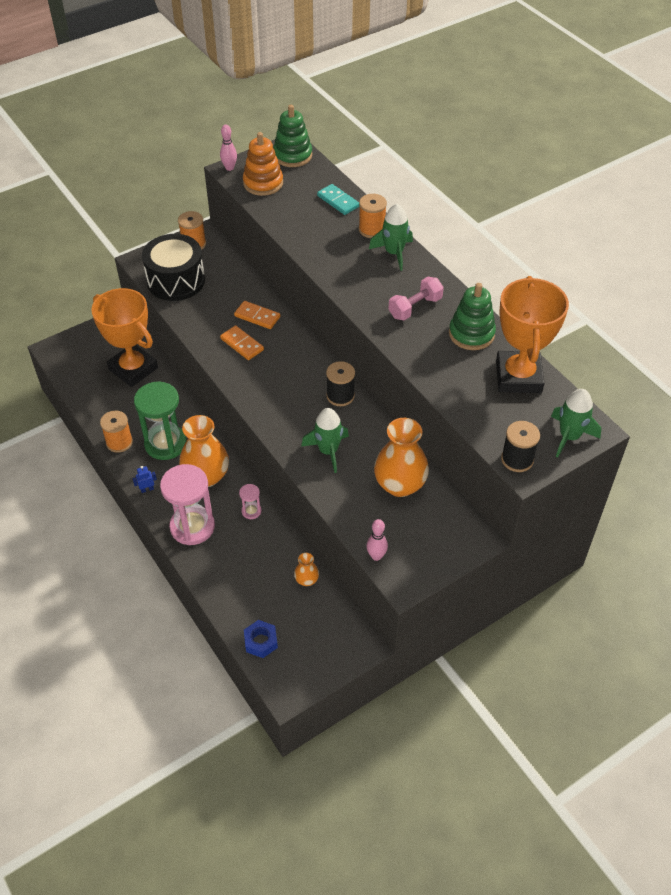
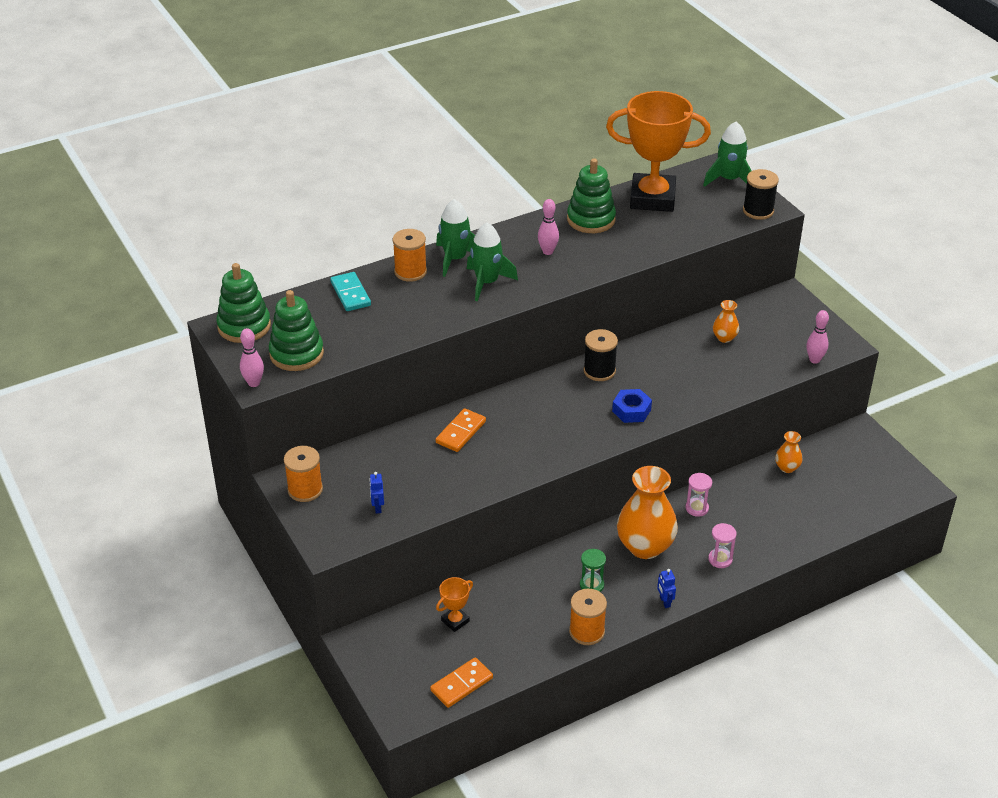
camera: 85 degrees left, 10 degrees down
(133, 369) = (455, 621): orange trophy -> orange trophy, size x0.41
(165, 443) = (591, 585): green hourglass -> green hourglass, size x0.45
(176, 280) = (377, 507): black drum -> blue robot
(192, 526) = (720, 559): pink hourglass -> pink hourglass, size x0.45
(242, 344) = (508, 447): orange domino -> orange domino (461, 684)
(261, 641) = (865, 505): blue nut -> blue nut (631, 410)
(263, 183) = (296, 354): orange stacking toy -> green stacking toy
(328, 451) = (680, 384): green rocket -> green rocket (487, 283)
(338, 201) = (350, 294): turquoise domino -> turquoise domino turned 75 degrees counterclockwise
(400, 485) = (724, 338): orange vase -> orange vase, size x0.47
(415, 307) = (547, 251): pink dumbbell -> pink bowling pin

